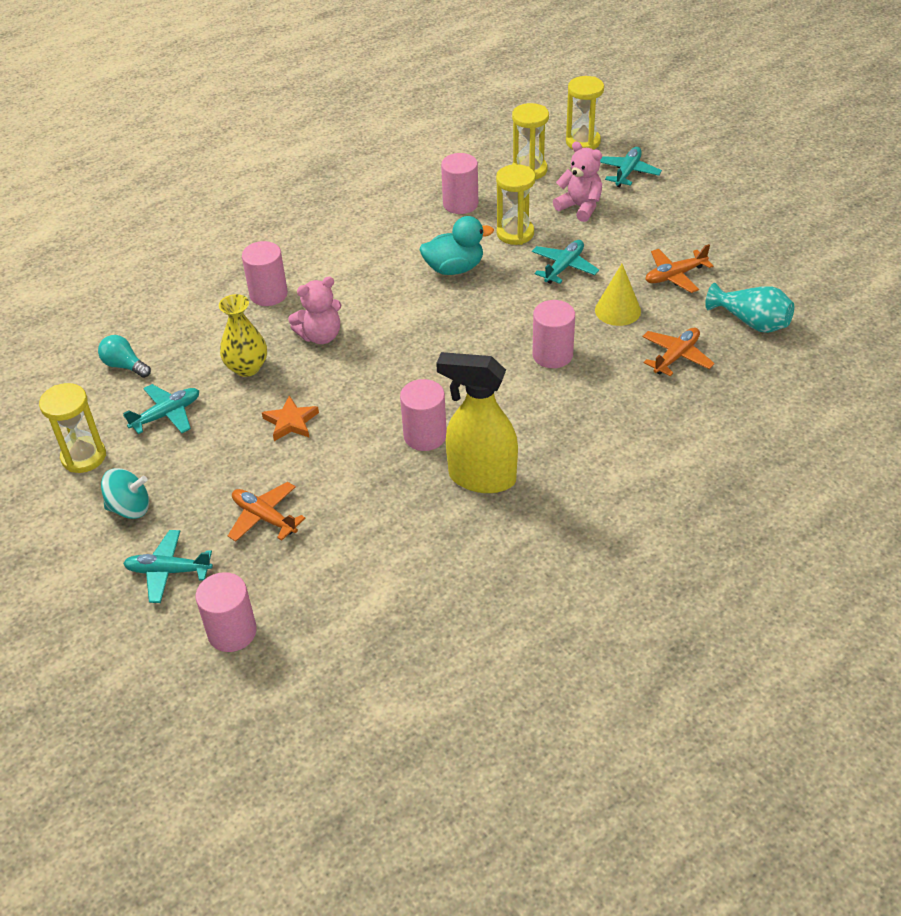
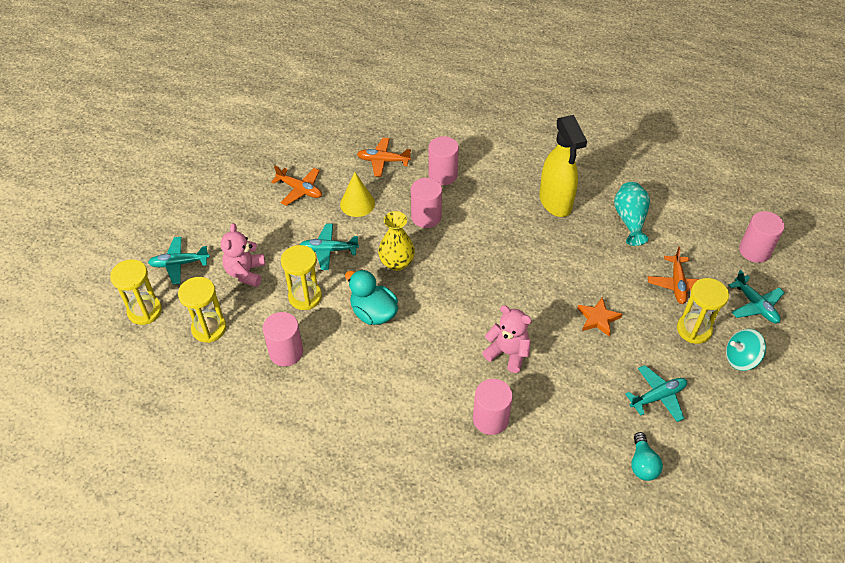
camera: 125 degrees left, 5 degrees up
(84, 457) = (735, 420): yellow hourglass -> yellow hourglass (694, 330)
(130, 508) = (740, 359): turquoise spinning top -> turquoise spinning top turned 60 degrees counterclockwise
(166, 415) = (657, 397): turquoise plane -> turquoise plane turned 135 degrees clockwise
(247, 367) = (575, 378): yellow vase -> yellow vase (397, 263)
(425, 435) = (547, 244): pink cylinder -> pink cylinder (442, 175)
(751, 322) = (325, 140): turquoise vase -> turquoise vase (630, 220)

